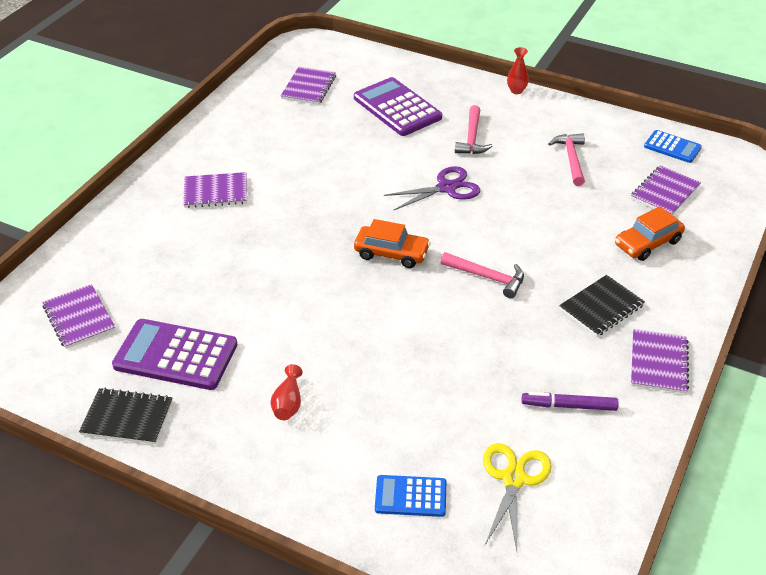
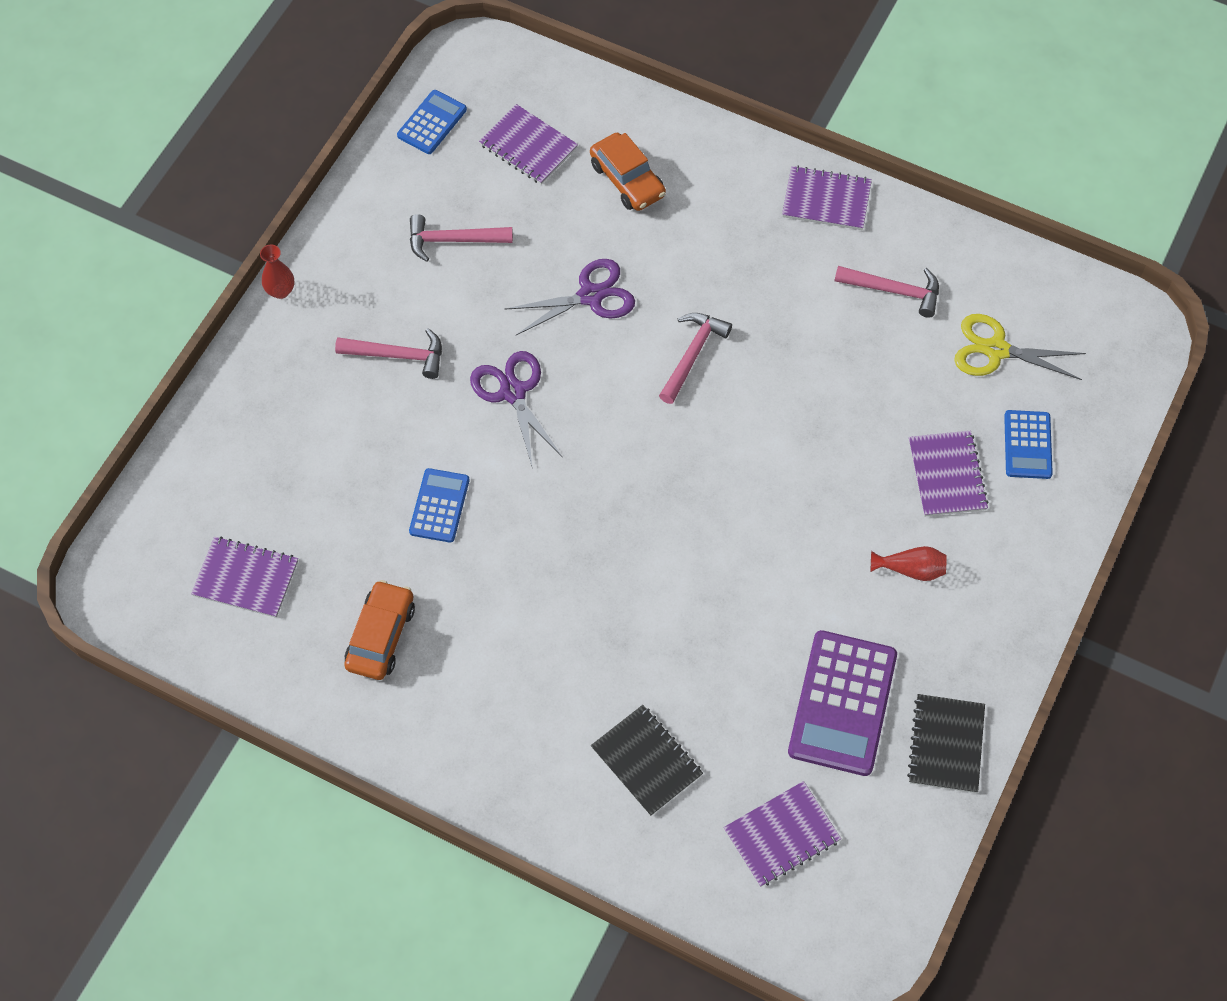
camera: 90 degrees left, 20 degrees up
(215, 192) = (515, 691): purple notebook -> purple notebook (947, 475)
(356, 158) = (439, 506): none -> blue calculator
(391, 253) = (648, 460): orange car -> orange car (381, 636)
(397, 108) = (314, 451): purple calculator -> none
(534, 224) = (590, 296): none -> purple scissors
(569, 406) = (894, 291): purple marker -> pink hammer
(601, 307) = (741, 242): black notebook -> black notebook (646, 761)

